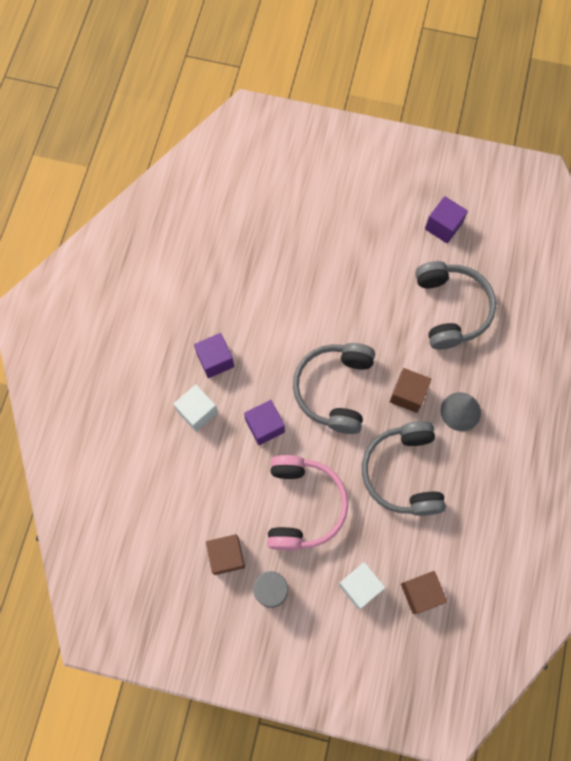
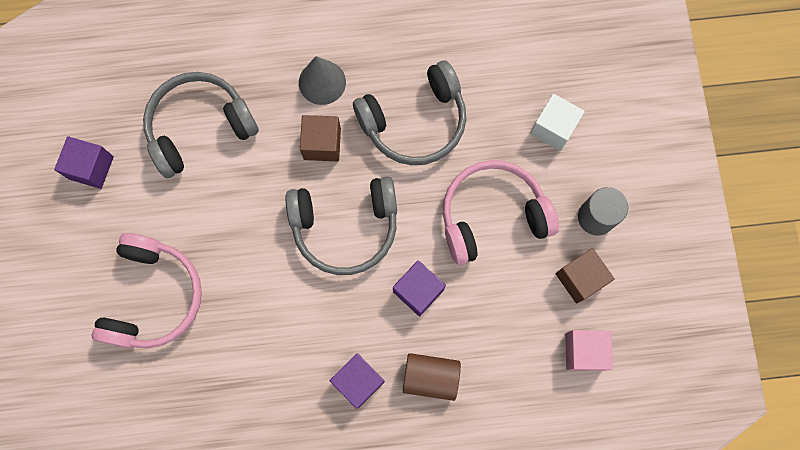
camera: 110 degrees left, 5 degrees up
(169, 535) = (584, 351): none -> pink cube
(197, 412) = (430, 377): white cube -> brown cylinder
(330, 241) = (153, 296): none -> pink headphones
(421, 593) = (534, 66): brown cube -> none

